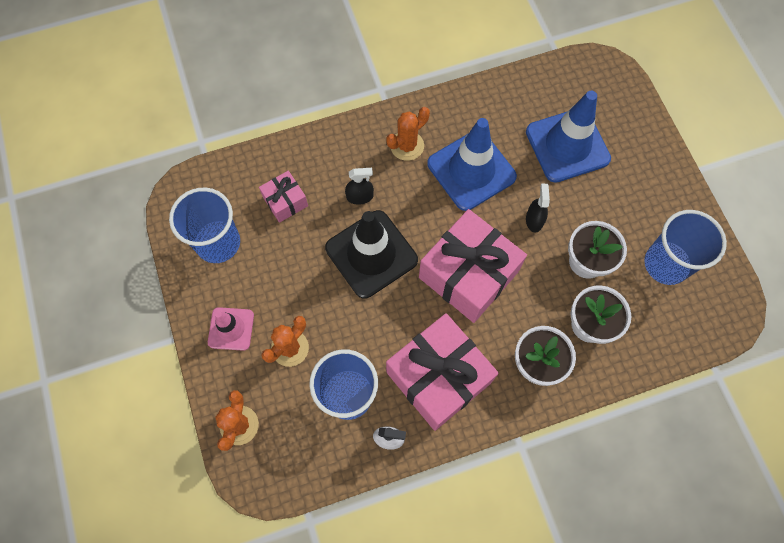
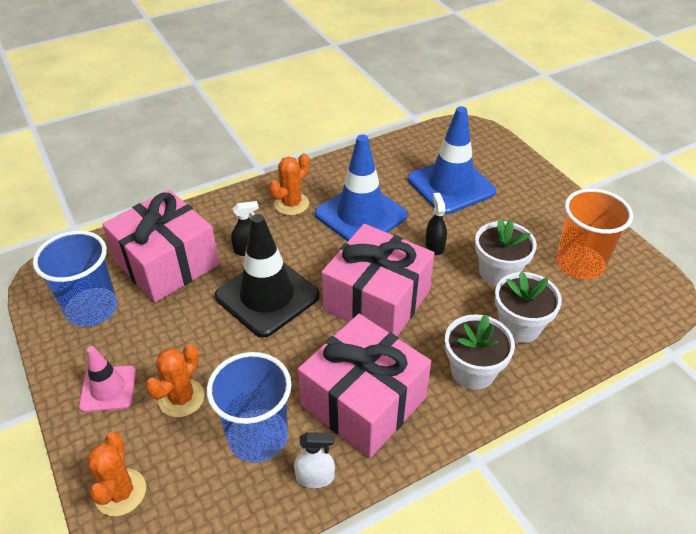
camera: 10 degrees left, 25 degrees down
(285, 201) = (167, 263): pink gift -> pink gift, size x2.06
(666, 264) = (579, 264): blue cup -> orange cup

